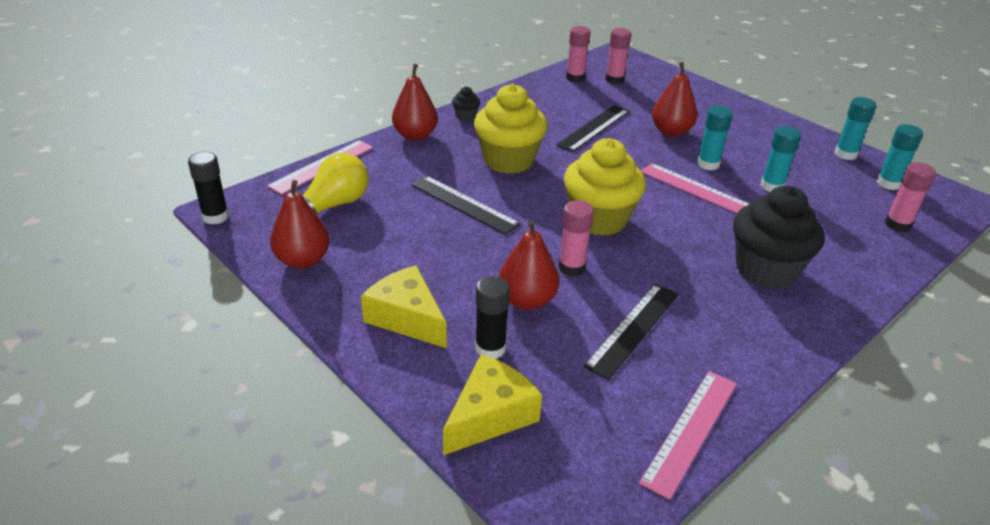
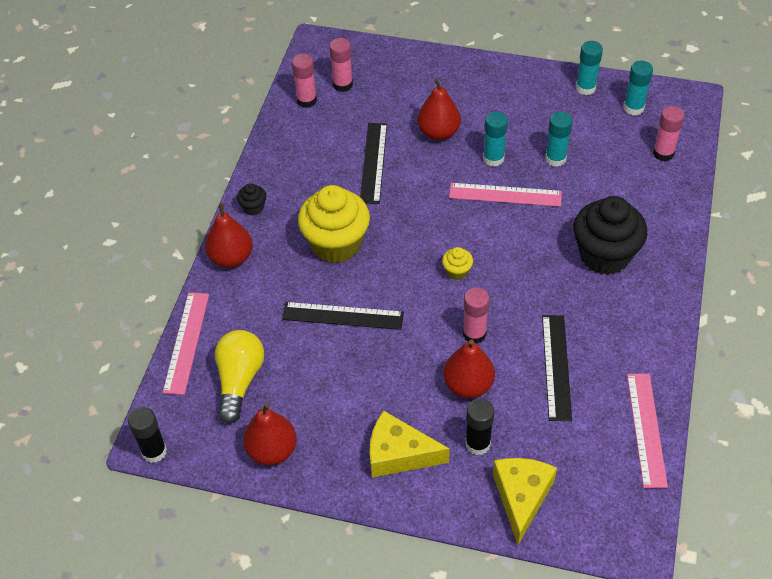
camera: 30 degrees left, 15 degrees up
(599, 219) = (457, 271): yellow cupcake -> yellow cupcake, size x0.43

